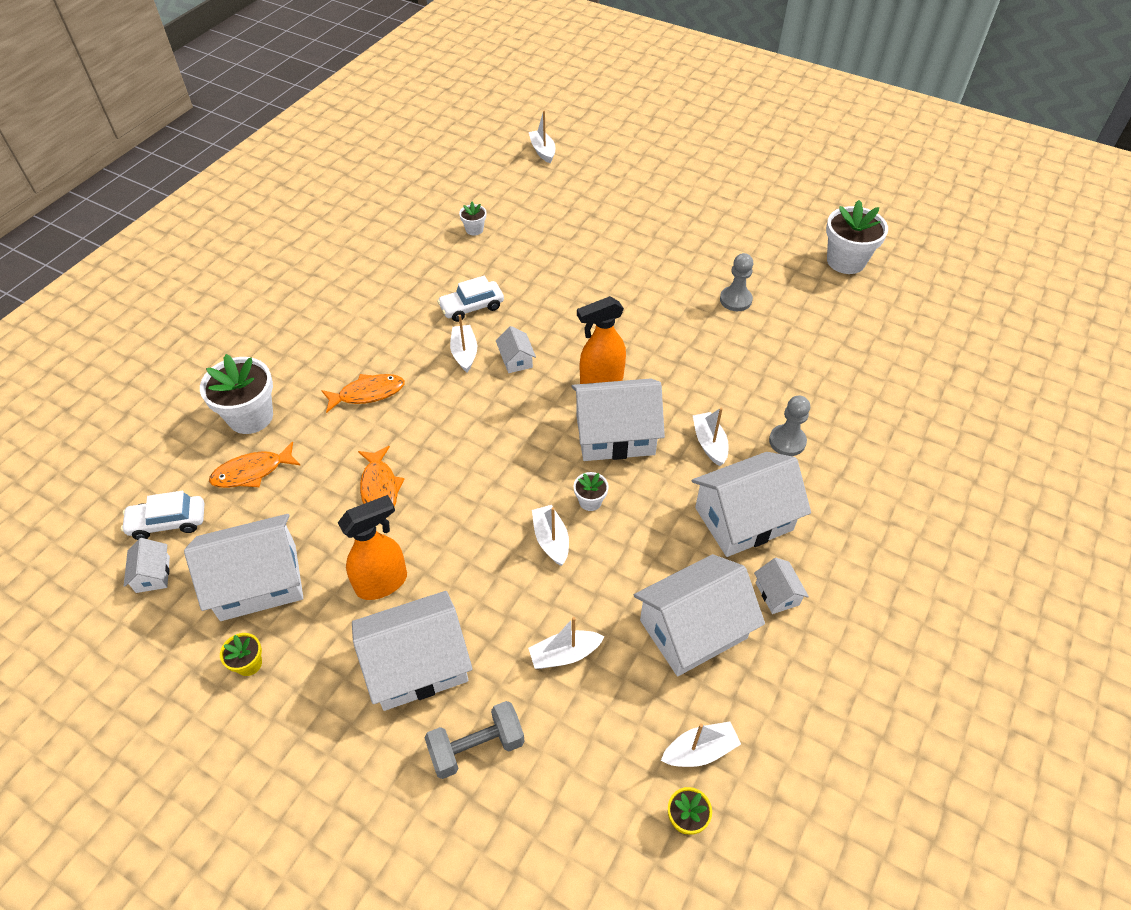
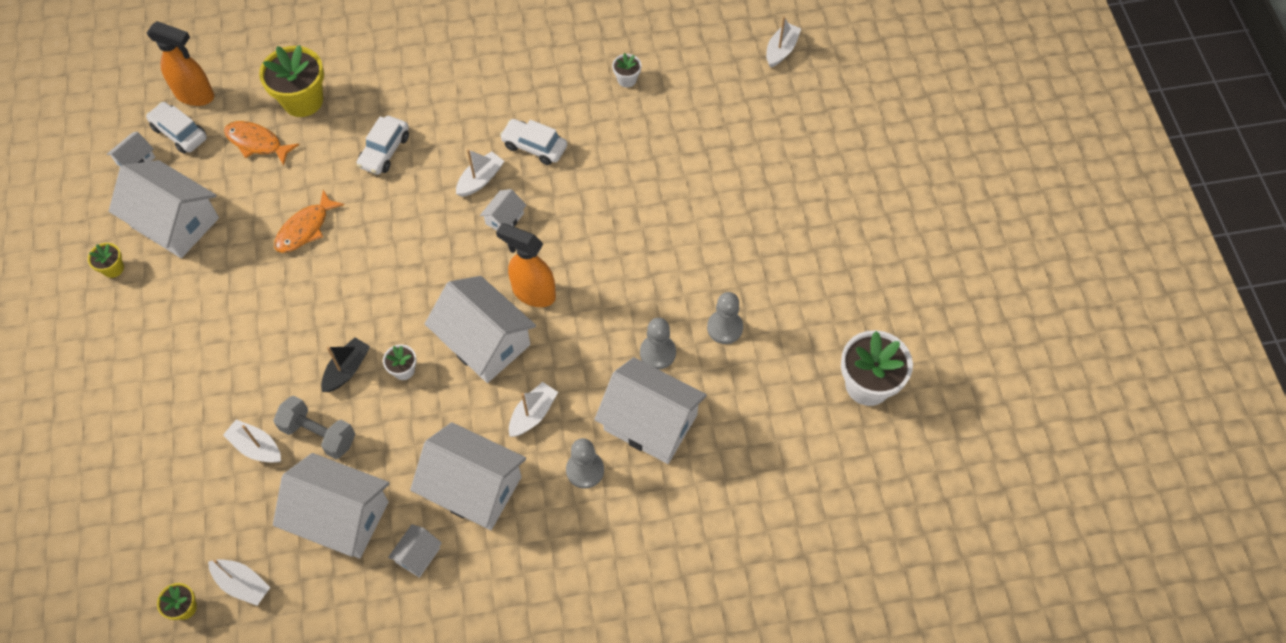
camera: 50 degrees right, 10 degrees up
(250, 416) = (303, 100): white flower pot -> yellow flower pot
(367, 393) = (385, 151): orange fish -> white car
(382, 582) = (229, 293): orange spray bottle -> orange spray bottle (195, 95)
(417, 664) = (182, 363): white house -> white house (650, 422)
(476, 747) = (148, 444): grey dumbbell -> grey dumbbell (319, 434)
(551, 540) = (347, 369): white boat -> black boat
(722, 344) = (657, 353): none -> grey pawn

